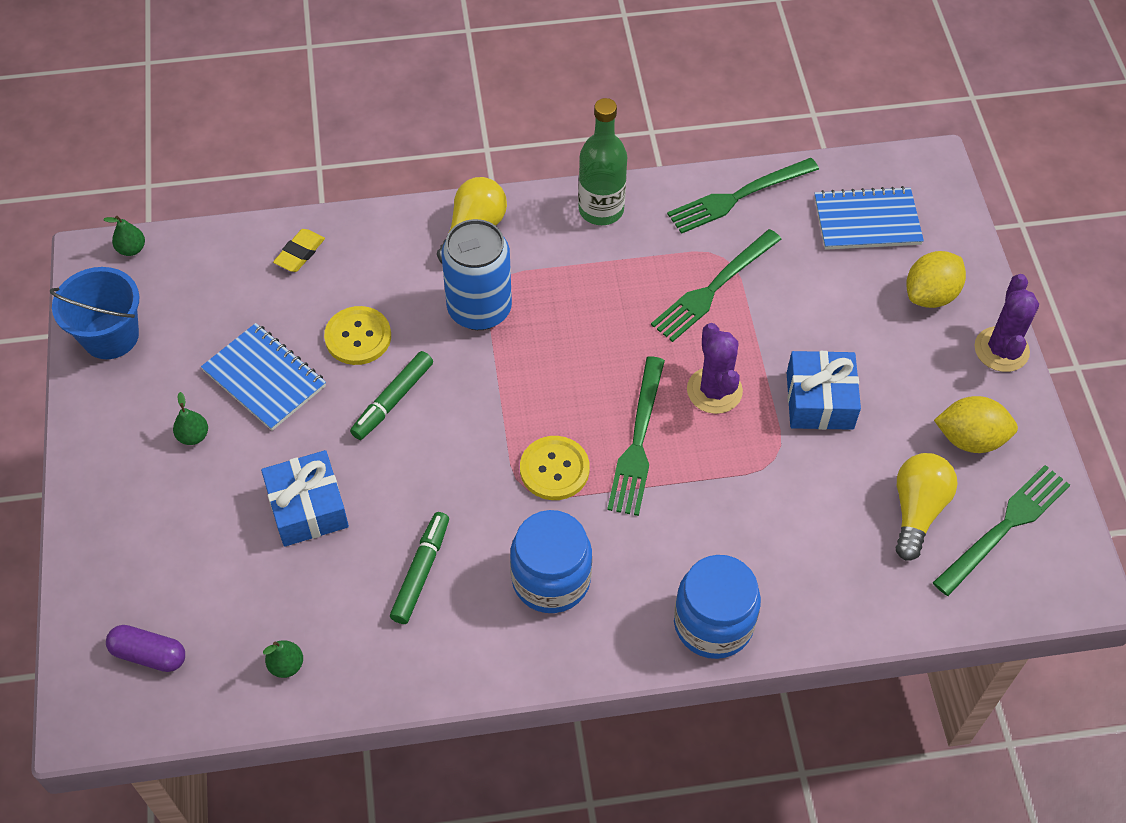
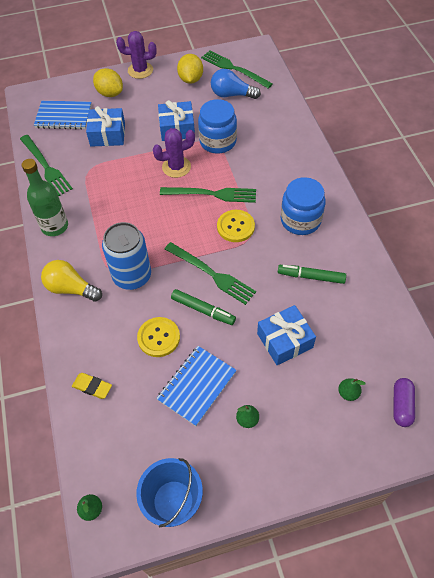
camera: 95 degrees left, 0 degrees up
(286, 665) = (384, 330): green pear -> green pear (348, 393)
(713, 288) = (110, 172): green fork -> green fork (212, 274)
(713, 623) = (307, 157): blue jar -> blue jar (218, 141)
(812, 287) = (107, 134): none -> blue gift
(867, 221) = (63, 116): blue notebook -> blue notebook turned 75 degrees counterclockwise
(917, 510) = (231, 95): yellow light bulb -> blue light bulb

